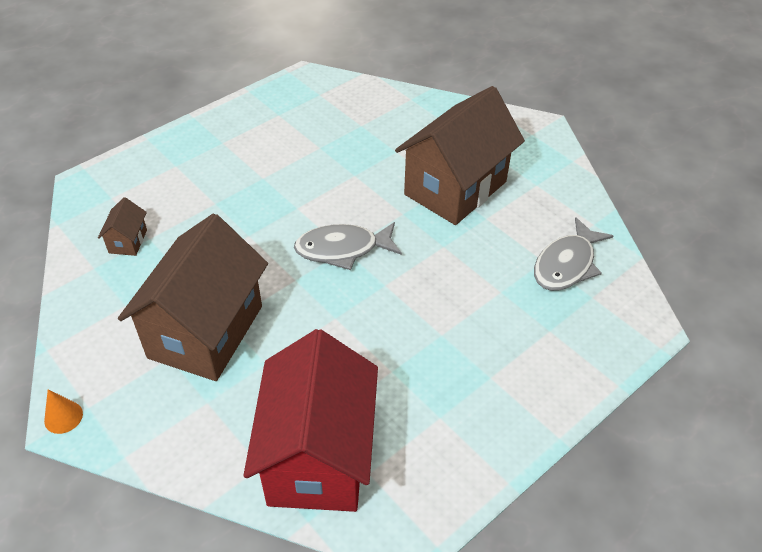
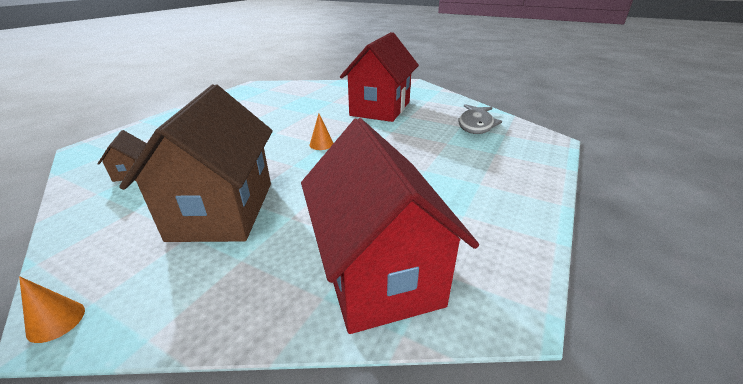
camera: 20 degrees left, 15 degrees down
(342, 249) = (321, 144): grey fish -> orange cone
(455, 188) = (380, 108): brown house -> red house

